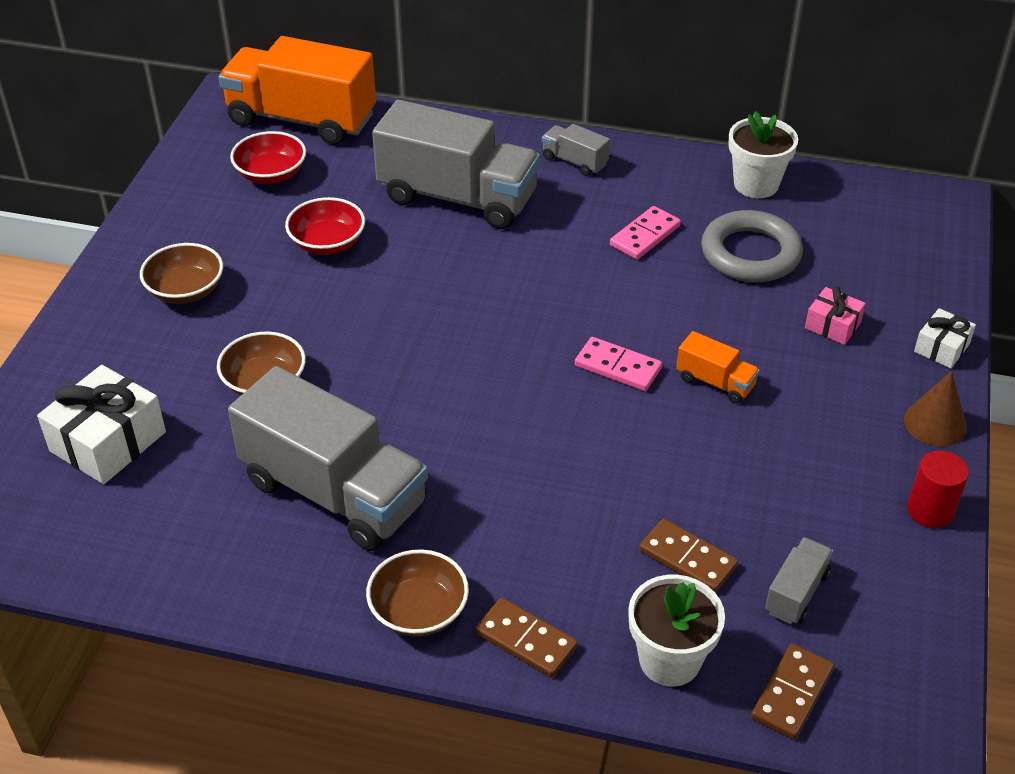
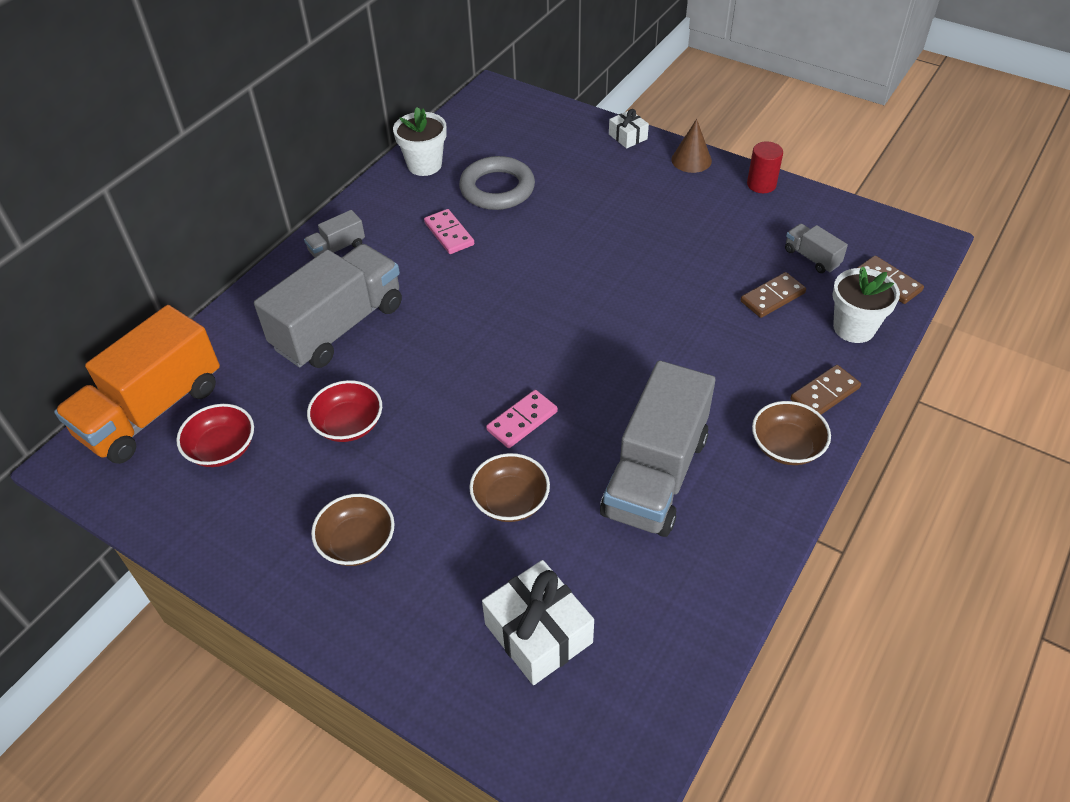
camera: 70 degrees left, 5 degrees up
(334, 493) = (655, 475): grey truck -> grey truck turned 150 degrees clockwise
(618, 367) = (583, 284): pink domino -> pink domino (522, 421)
(715, 382) = (618, 241): orange truck -> none
(832, 325) = (587, 174): pink gift -> none

